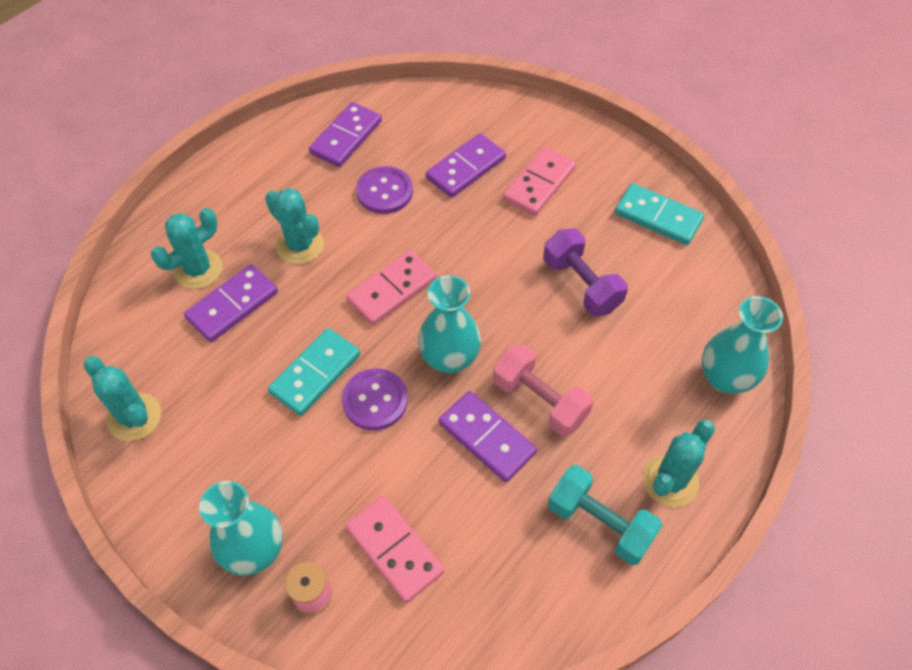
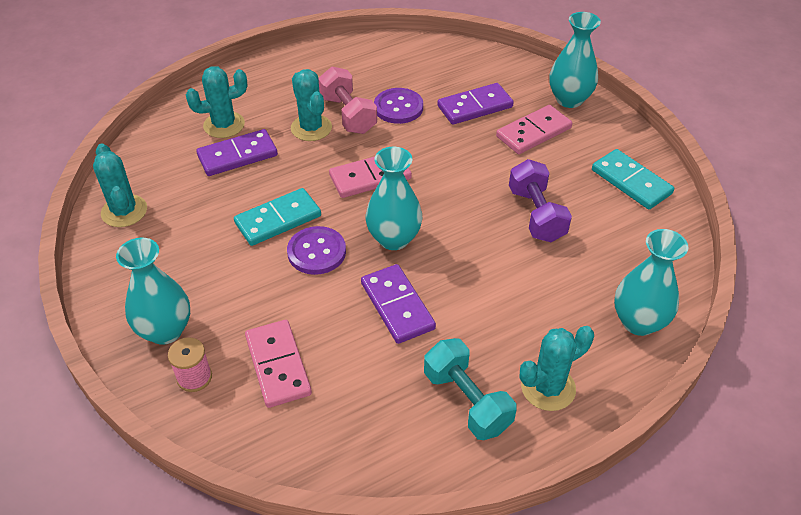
camera: 20 degrees right, 10 degrees down
(346, 137) = (385, 63): purple domino -> none
(540, 400) = (457, 291): pink dumbbell -> pink dumbbell (348, 114)
(559, 132) = (569, 99): none -> turquoise vase

